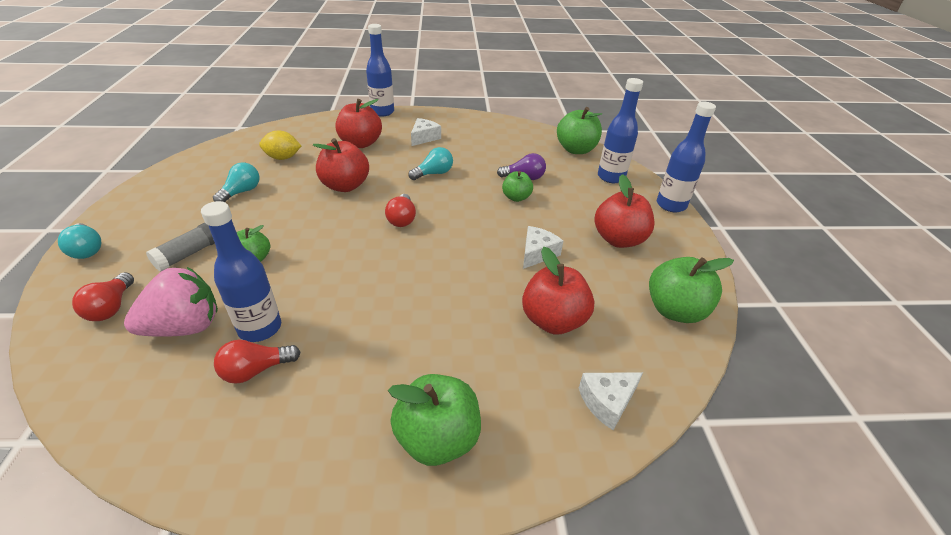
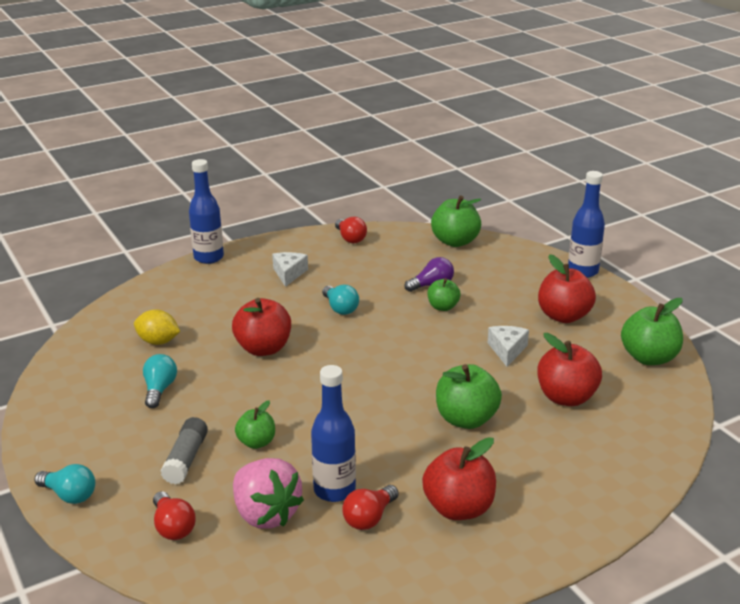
camera: 25 degrees left, 10 degrees down
(185, 327) = (266, 514): pink strawberry -> pink strawberry turned 105 degrees clockwise
(283, 158) = (158, 341): yellow lemon -> yellow lemon turned 45 degrees clockwise
(360, 143) = (226, 300): red apple -> red apple (458, 508)
(402, 219) = (357, 361): red light bulb -> red light bulb (350, 238)
(434, 173) = (340, 308): turquoise light bulb -> turquoise light bulb turned 120 degrees clockwise
(437, 438) = (555, 503): green apple -> green apple (466, 419)
(607, 402) = (649, 436): white cheese -> none
(611, 177) = (511, 260): blue bottle -> none

